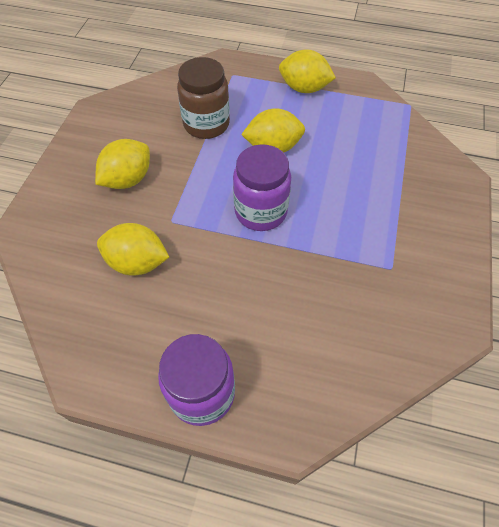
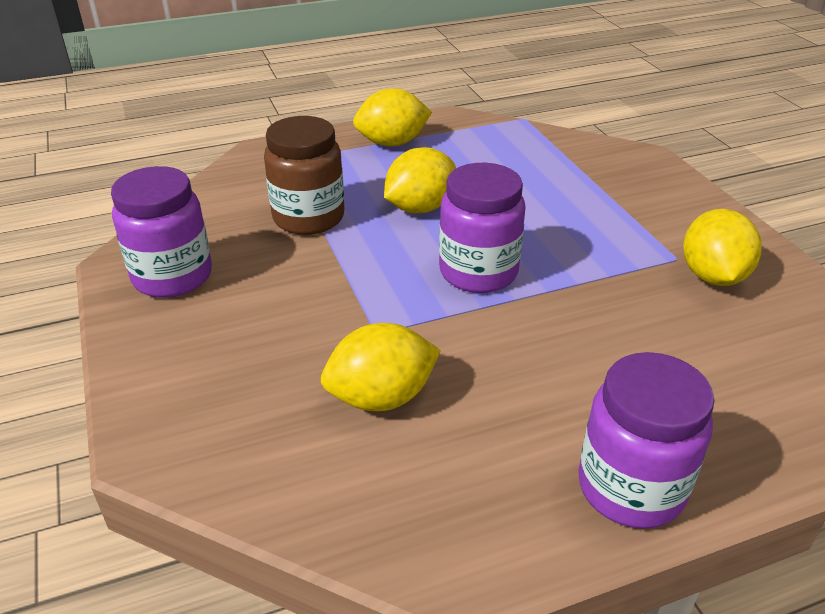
camera: 35 degrees left, 20 degrees down
(109, 131) = (172, 276): none -> purple jar
(128, 179) = (262, 316): yellow lemon -> yellow lemon (712, 276)

